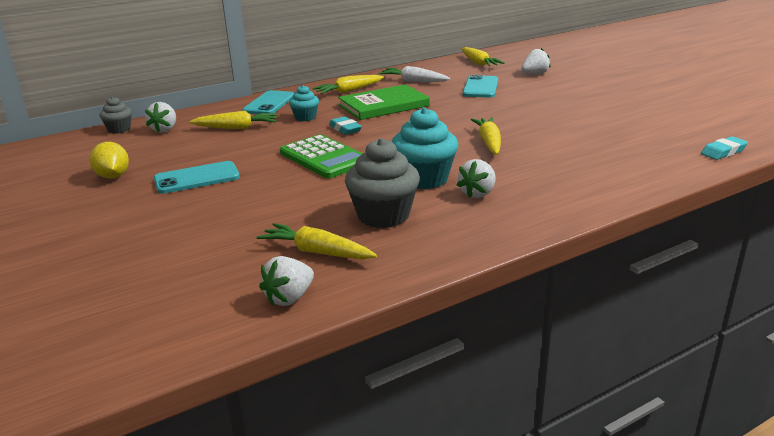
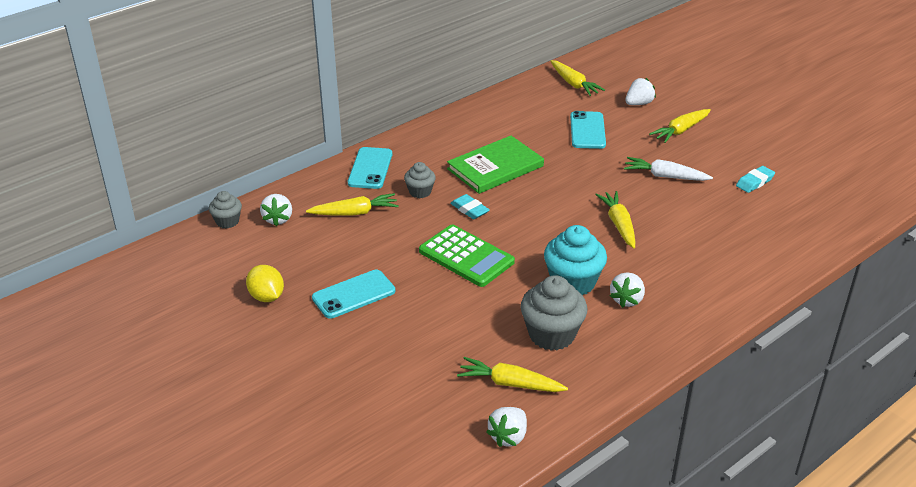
camera: 10 degrees left, 10 degrees up
(305, 117) = (420, 192): turquoise cupcake -> grey cupcake
(348, 91) = (448, 142): yellow carrot -> yellow carrot (680, 131)
(413, 81) = (512, 121): white carrot -> white carrot (665, 176)
(723, 152) = (834, 228): turquoise eraser -> turquoise eraser (754, 182)

